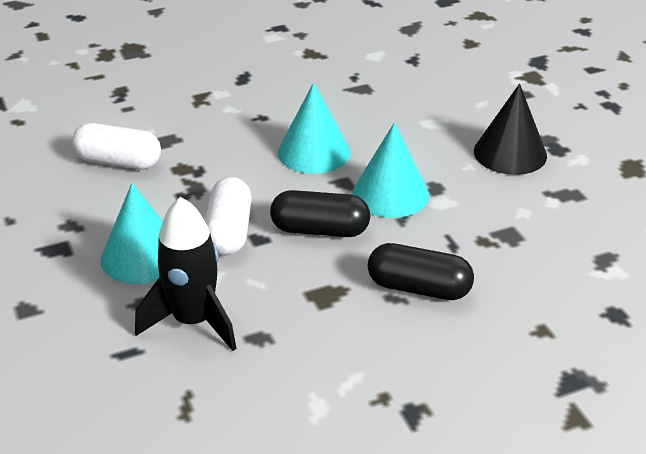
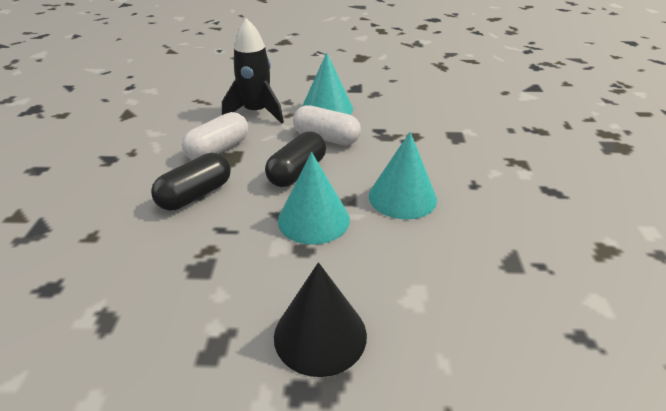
camera: 115 degrees right, 0 degrees up
(118, 162) = (435, 116): white capsule -> white capsule (218, 149)

